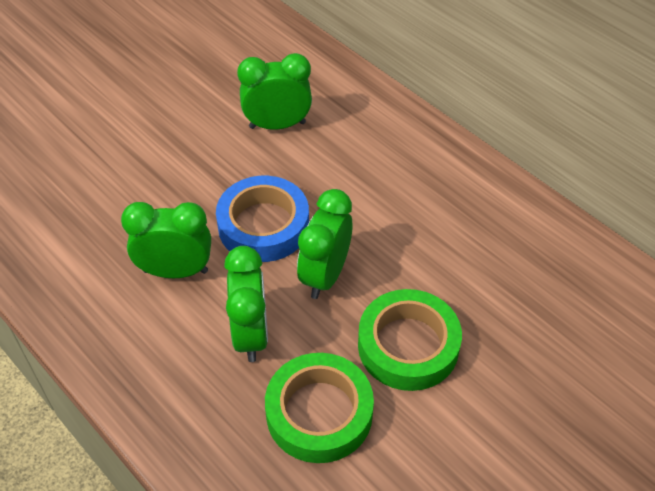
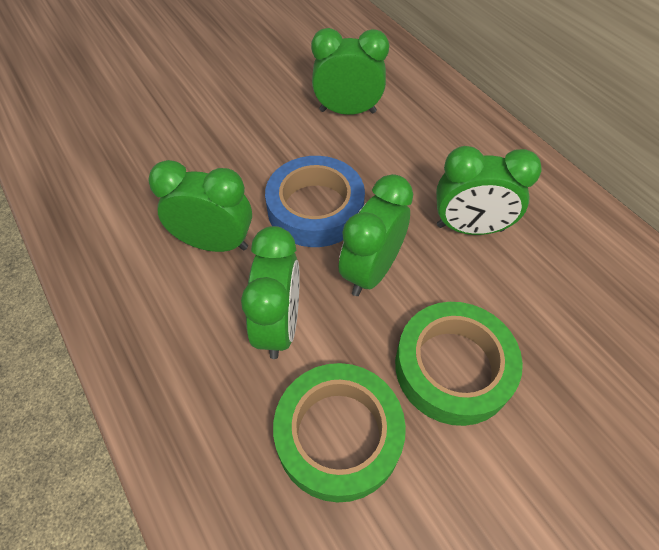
camera: 10 degrees right, 5 degrees up
(409, 224) = (470, 228): none -> green clock

